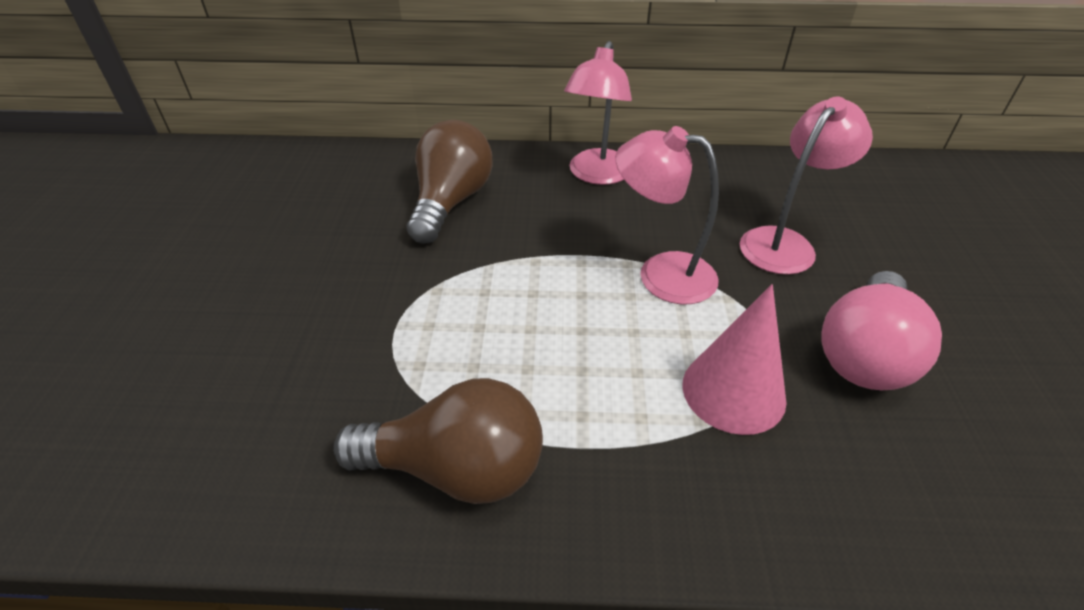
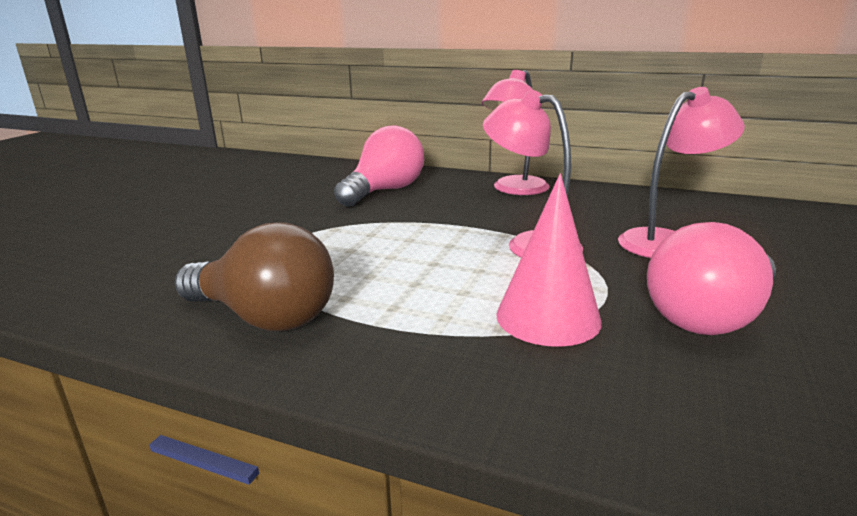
camera: 20 degrees right, 20 degrees down
(451, 202) = (384, 191): brown light bulb -> pink light bulb

